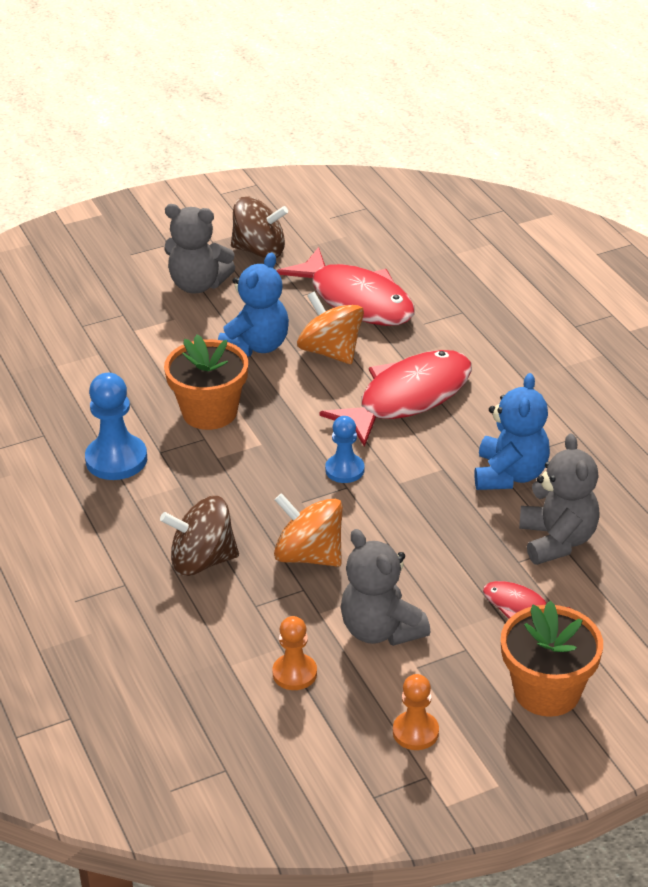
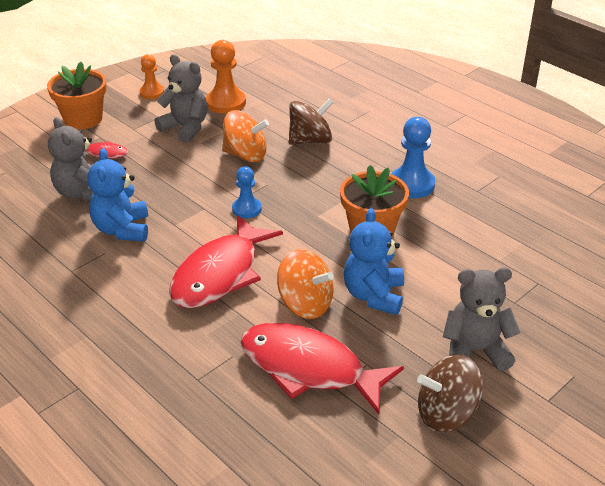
camera: 160 degrees right, 0 degrees up
(294, 673) = (226, 103): orange pawn -> orange pawn, size x1.59

